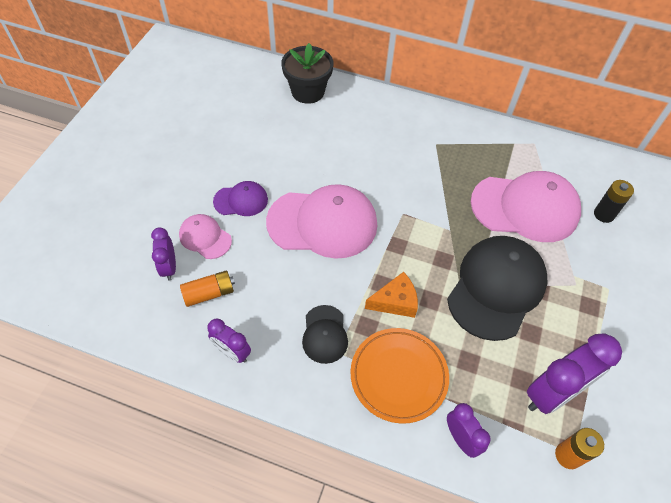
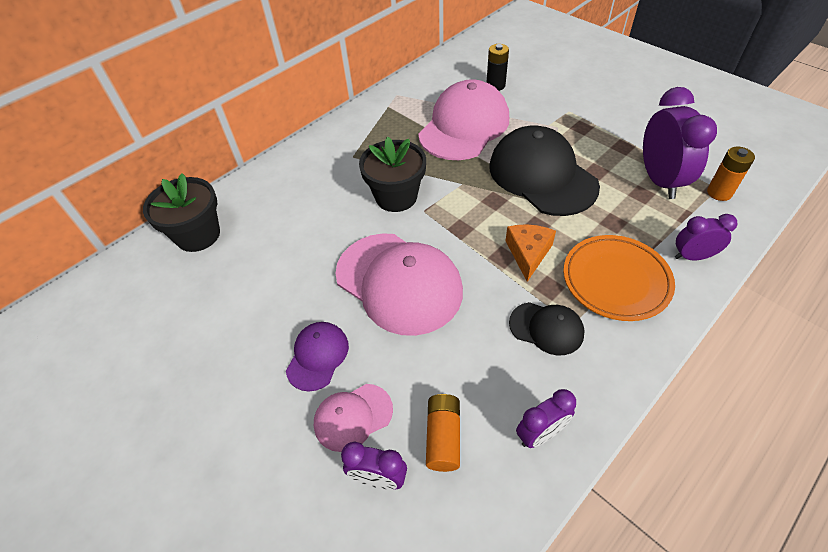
camera: 60 degrees left, 5 degrees down
(322, 223) = (399, 282): pink cap -> pink cap turned 105 degrees clockwise
(408, 189) = (396, 197): none -> black flower pot

